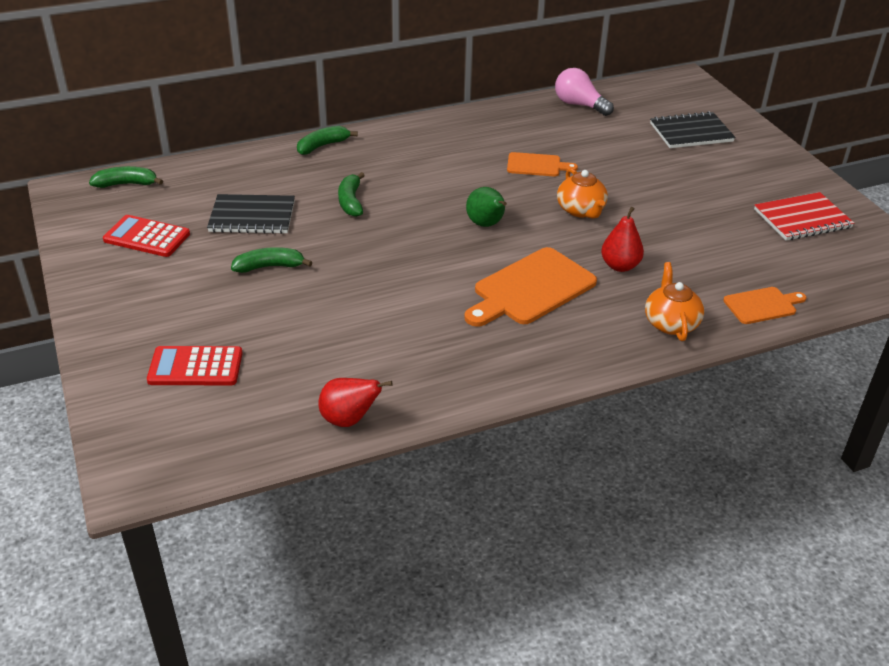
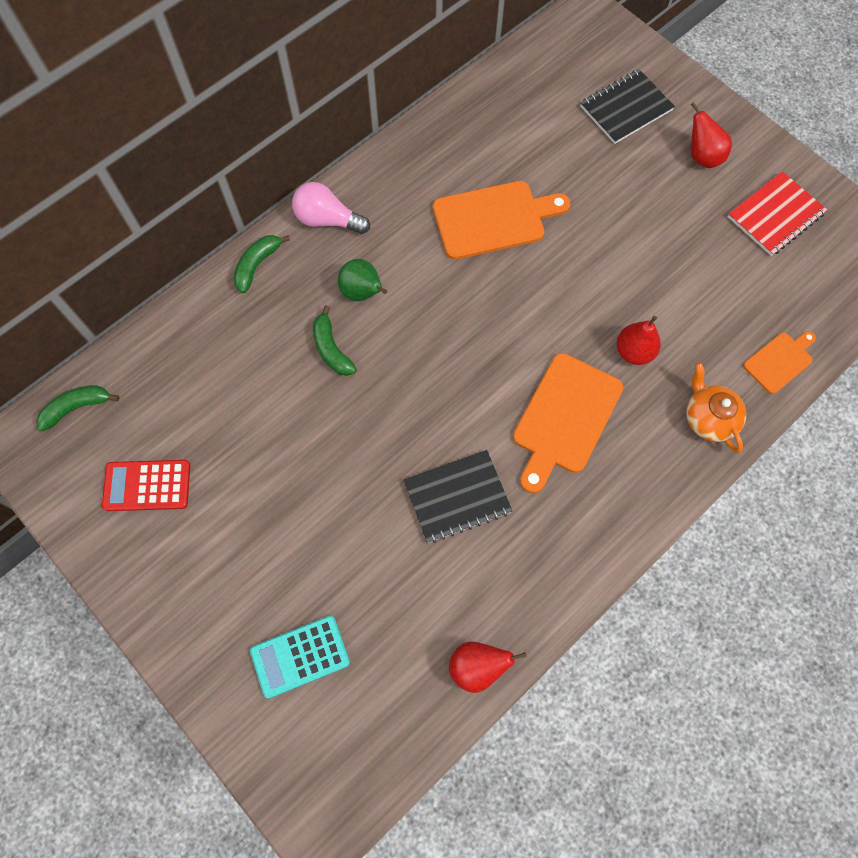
camera: 20 degrees left, 30 degrees up
(195, 367) = (300, 656): red calculator -> turquoise calculator
(252, 216) = (241, 411): black notebook -> black notebook (457, 497)
(269, 266) = (298, 483): green banana -> none
(486, 224) = (483, 335): green pear -> green pear (362, 293)
(536, 165) = (493, 219): orange cutting board -> orange cutting board, size x1.78
(579, 105) = (496, 98): pink light bulb -> pink light bulb (327, 220)
(581, 210) = (565, 278): orange teapot -> none
(748, 172) = (702, 157): none -> red pear

